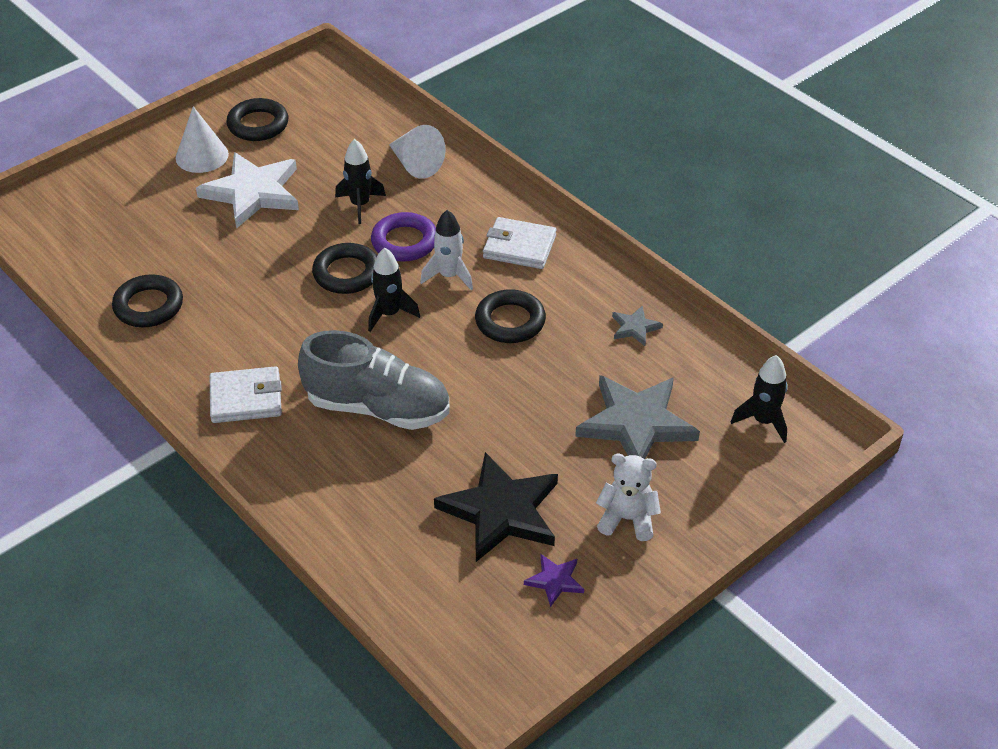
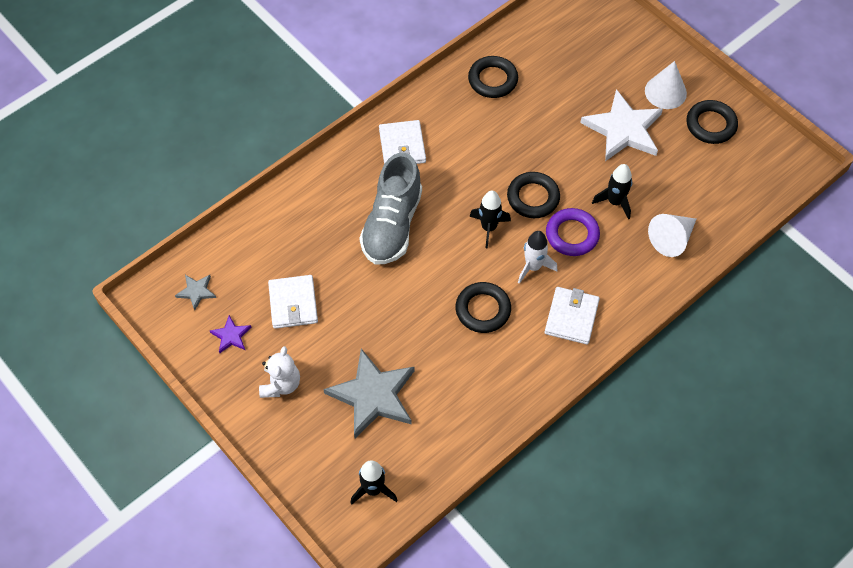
camera: 90 degrees right, 15 degrees up
(501, 511) = (293, 303): black star -> white wallet
(635, 327) = (478, 400): grey star -> grey star (196, 291)

